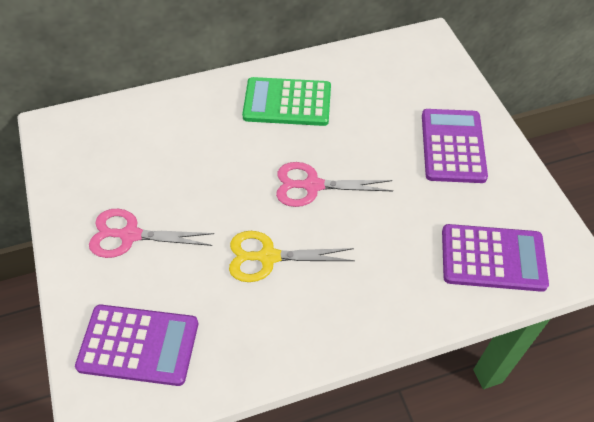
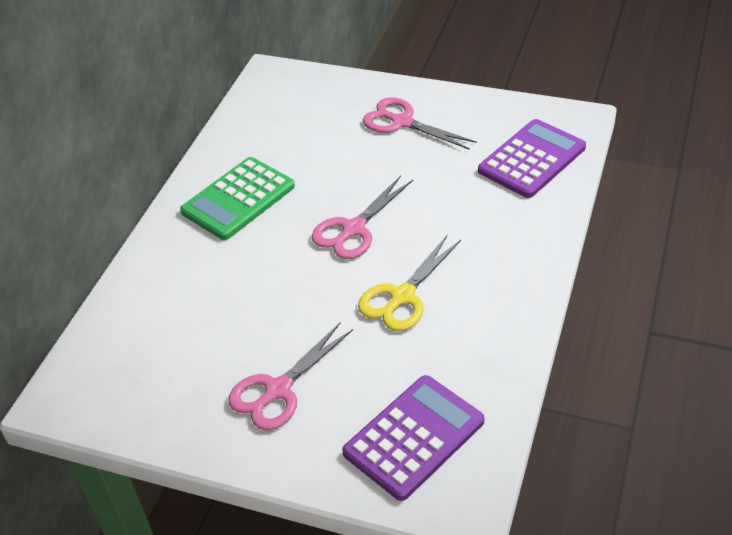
camera: 50 degrees left, 10 degrees down
(453, 146) = (402, 122): purple calculator -> pink scissors

